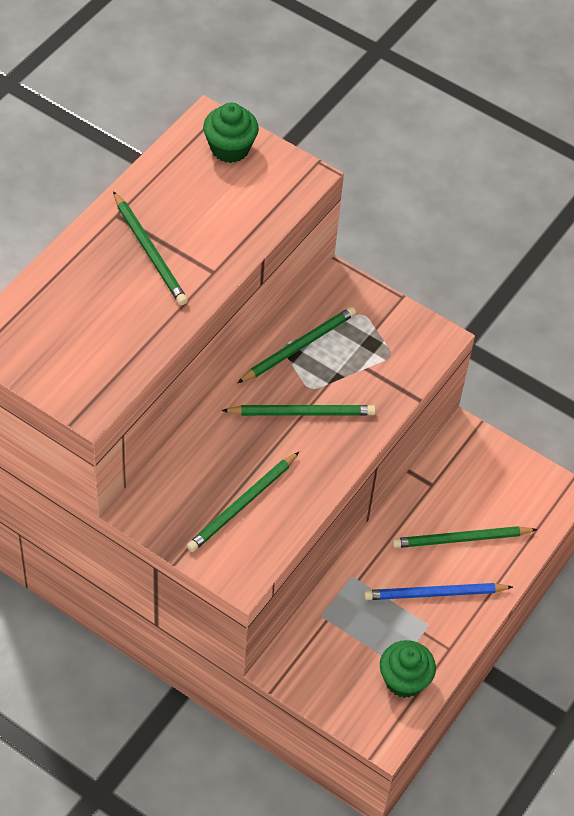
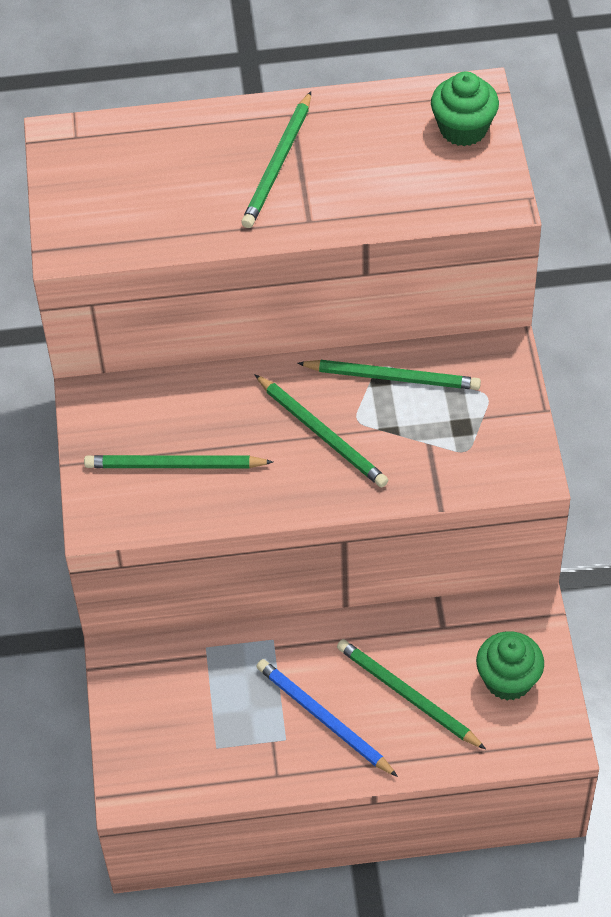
camera: 55 degrees right, 0 degrees up
(404, 680) = (205, 763): green cupcake -> green cupcake (508, 680)

